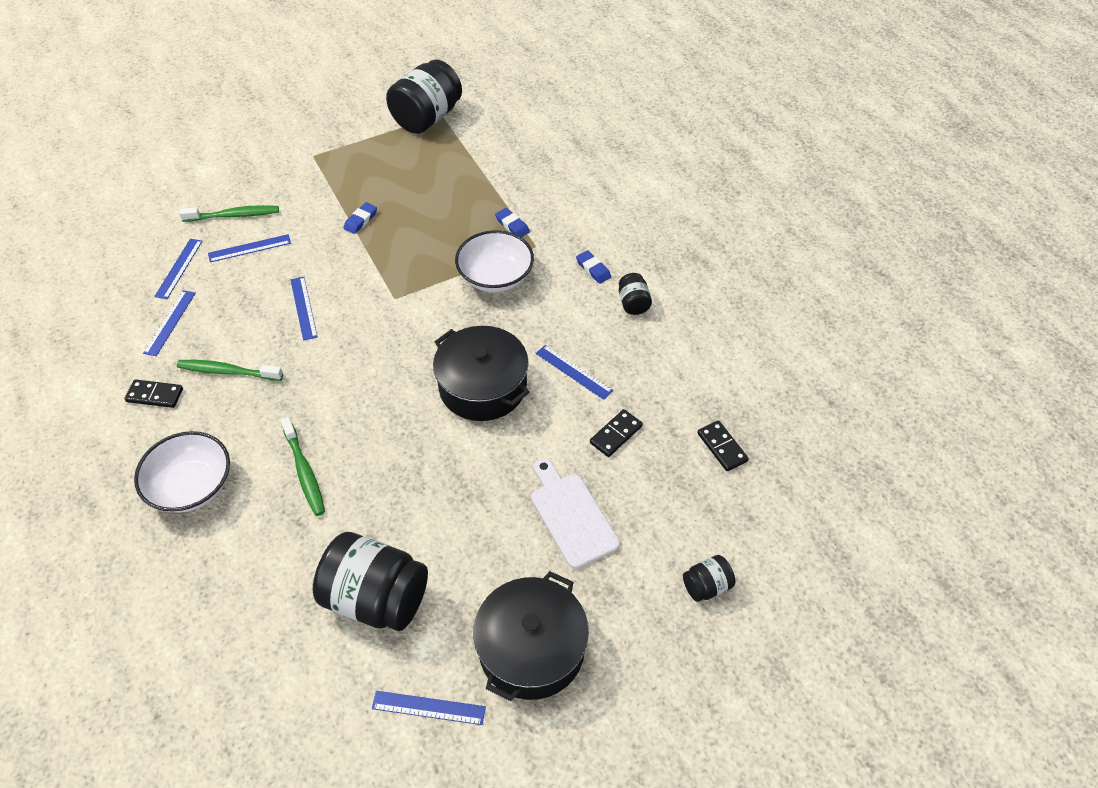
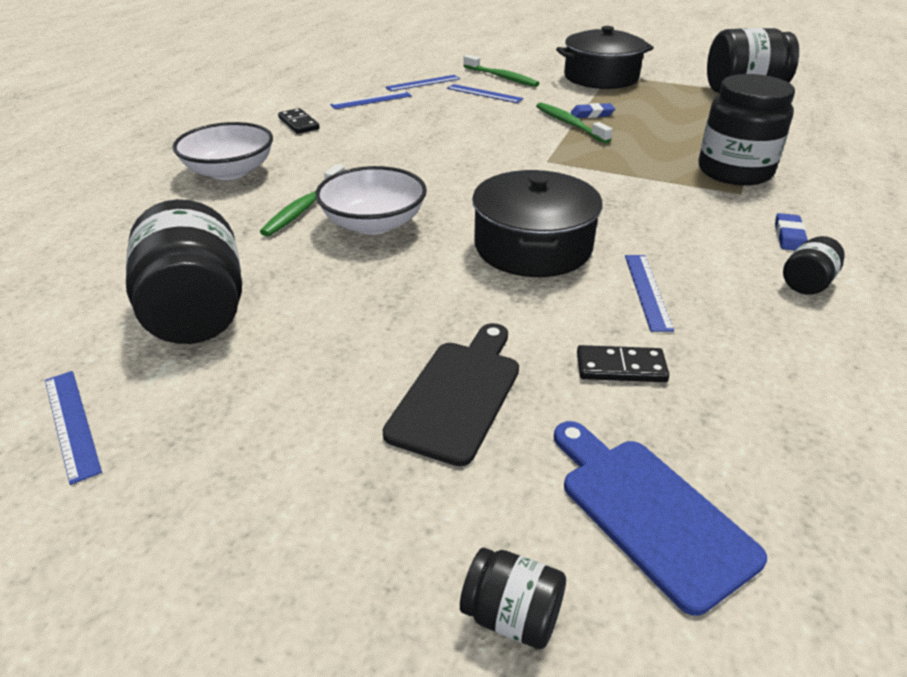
camera: 50 degrees right, 15 degrees down
(228, 372) = (360, 136): green toothbrush -> green toothbrush (570, 124)
(303, 308) = (468, 133): blue ruler -> none
(495, 276) = (664, 191): white bowl -> white bowl (373, 223)
(512, 225) = (734, 171): blue eraser -> black jar
(531, 649) = (223, 468): black pot -> black pot (601, 77)
(571, 516) = (458, 394): white cutting board -> black cutting board
(702, 499) = (650, 512): none -> blue cutting board
(722, 447) = (762, 482): black domino -> none

